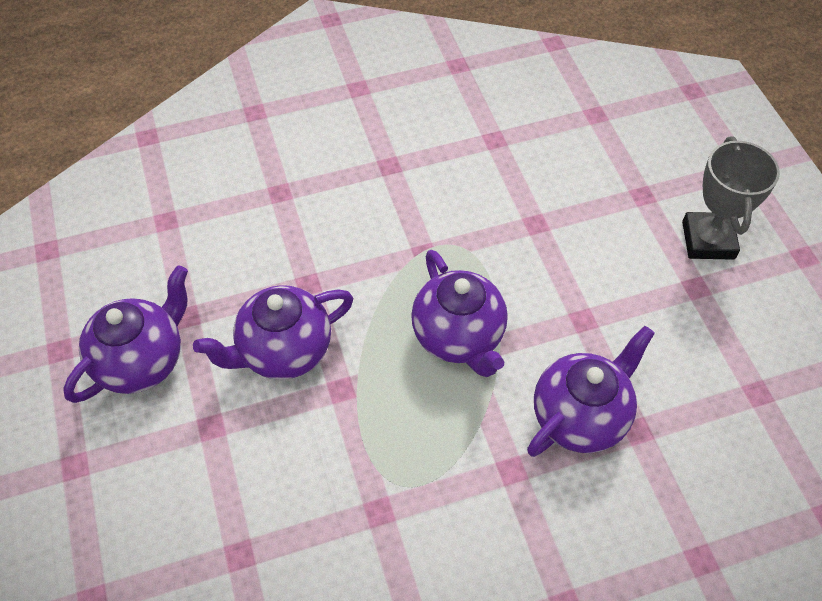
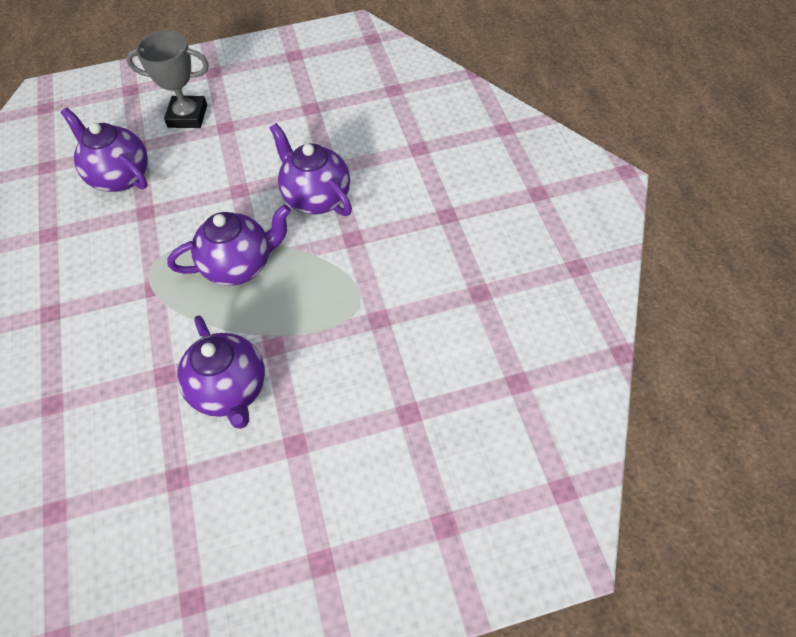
camera: 85 degrees left, 0 degrees up
(142, 361) = (219, 513): purple teapot -> purple teapot (120, 176)

